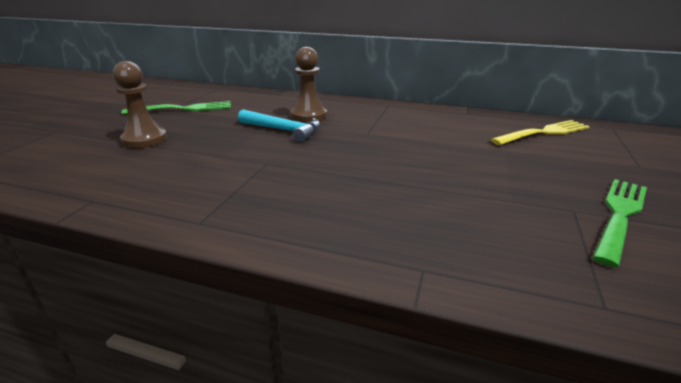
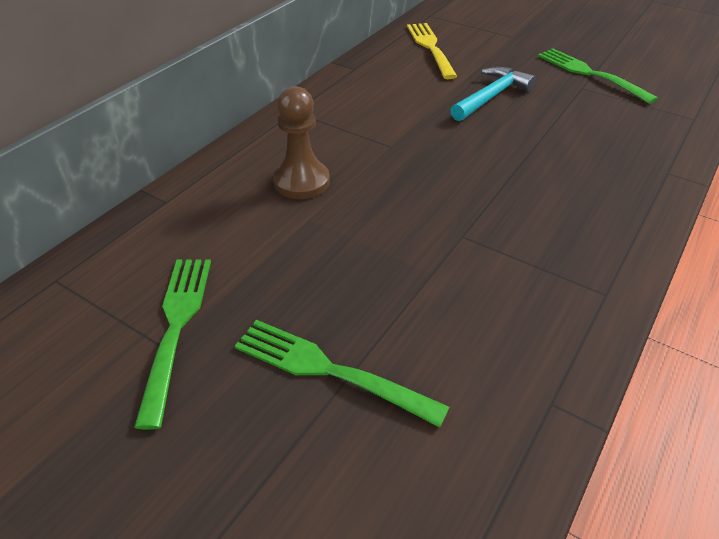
camera: 75 degrees left, 15 degrees up
(144, 139) = (331, 371): brown pawn -> green fork
(284, 130) = (352, 211): turquoise hammer -> turquoise hammer (491, 96)

